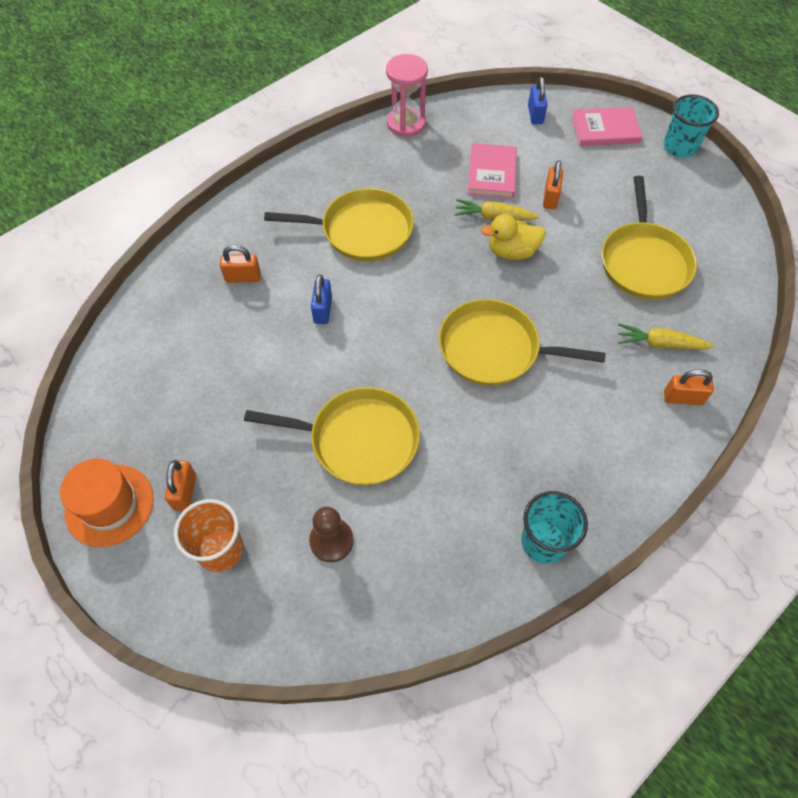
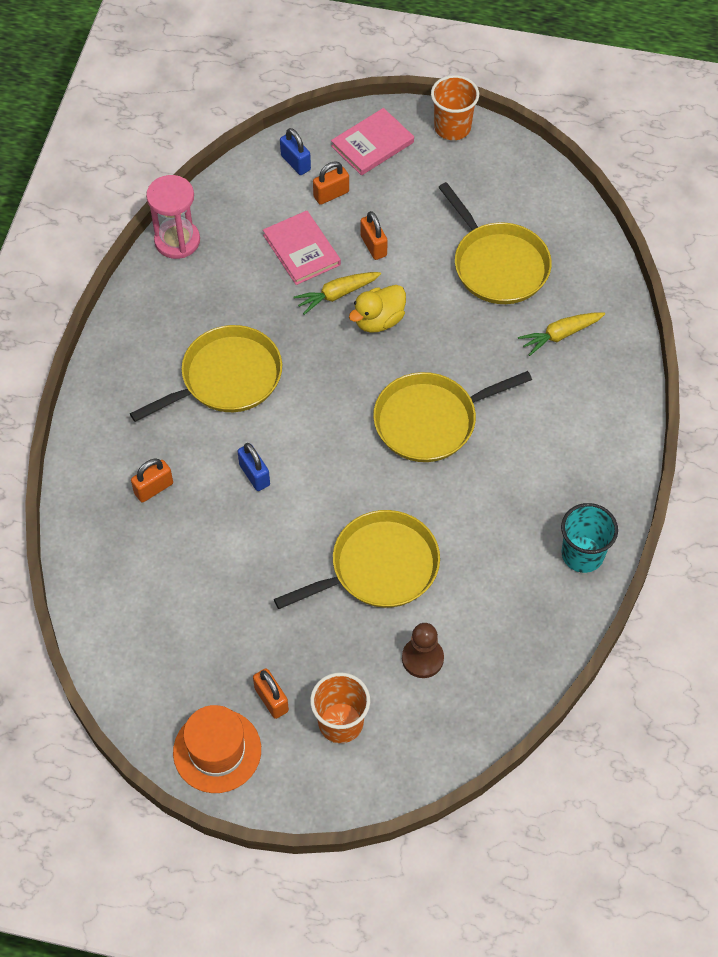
camera: 35 degrees left, 0 degrees up
(679, 147) = (452, 127): turquoise cup -> orange cup
(682, 398) = (608, 372): orange padlock -> orange padlock (331, 194)

